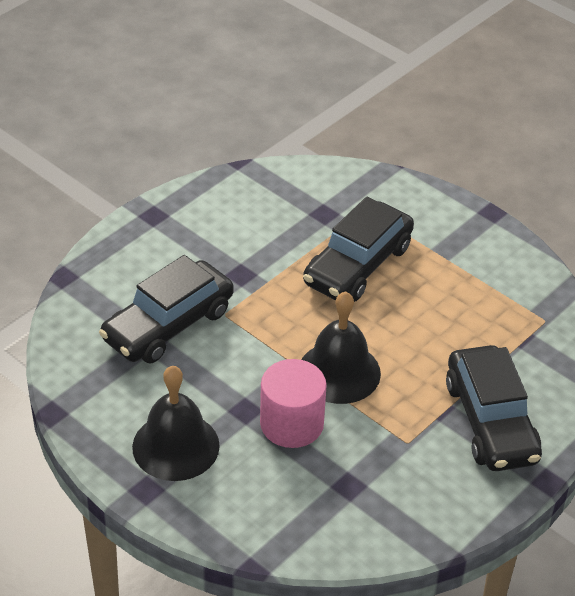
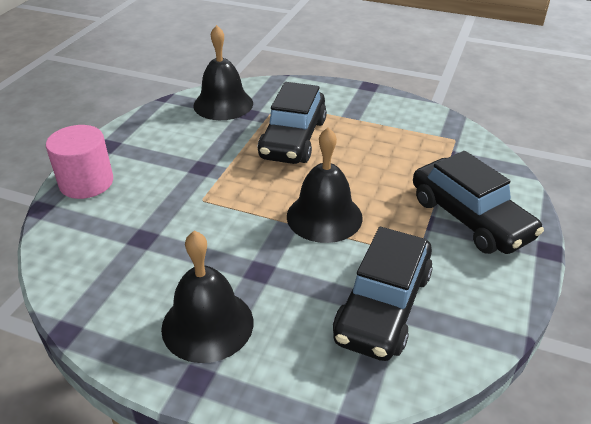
camera: 20 degrees left, 5 degrees down
(168, 325) = (154, 221): black car -> black car (383, 306)
(291, 424) = (308, 270): pink cylinder -> pink cylinder (86, 182)
(302, 192) = (223, 104): none -> black bell

